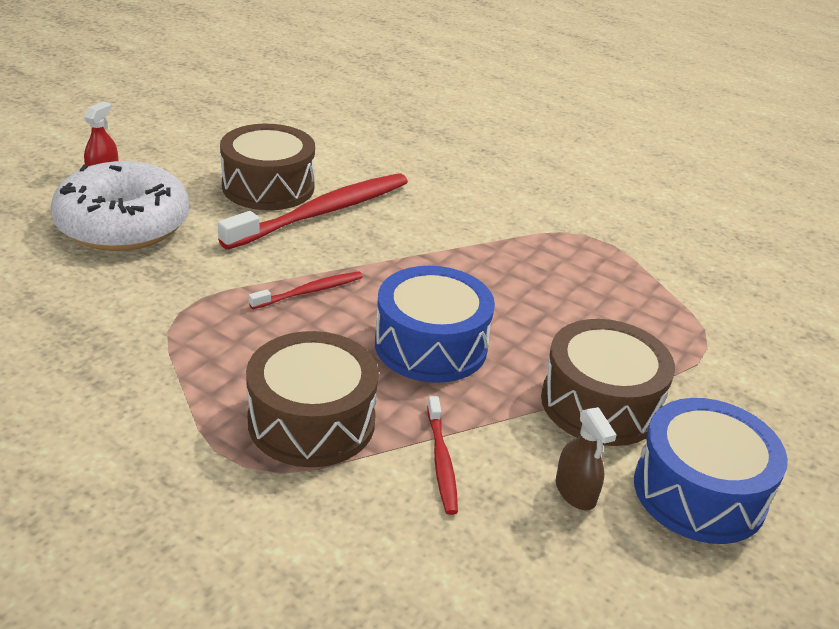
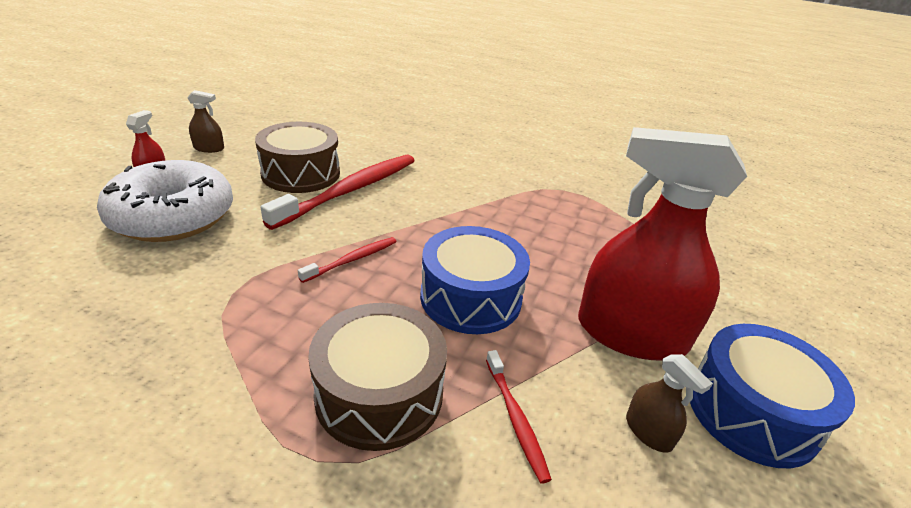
camera: 10 degrees left, 0 degrees up
(166, 146) = (209, 148): none -> brown spray bottle
(600, 403) = (631, 334): brown drum -> red spray bottle

